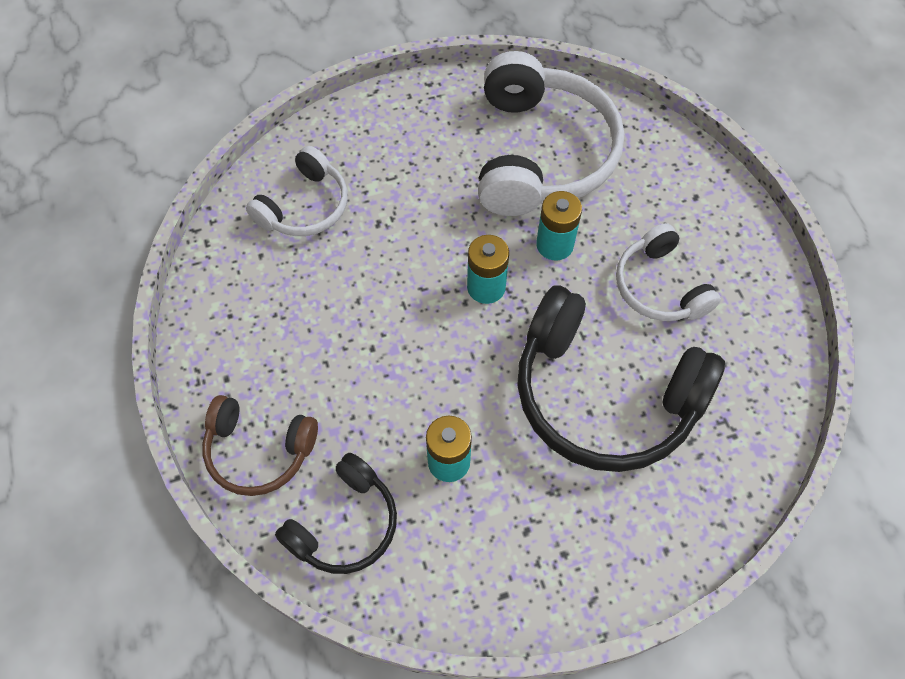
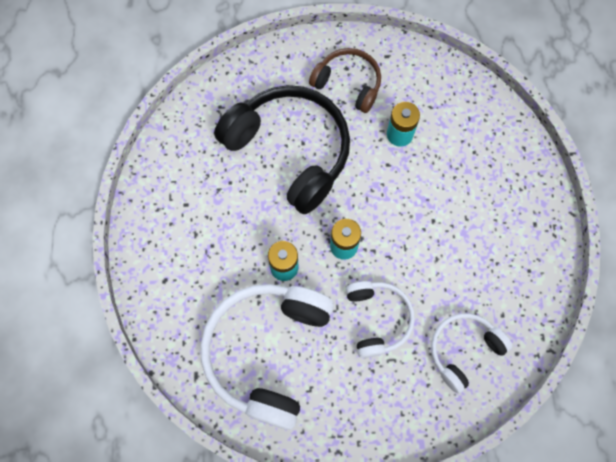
camera: 165 degrees left, 10 degrees up
(259, 450) = (517, 170): brown headphones -> brown headphones (348, 83)
(344, 524) = (470, 114): black headphones -> none
(660, 286) = (222, 215): white headphones -> white headphones (377, 319)

